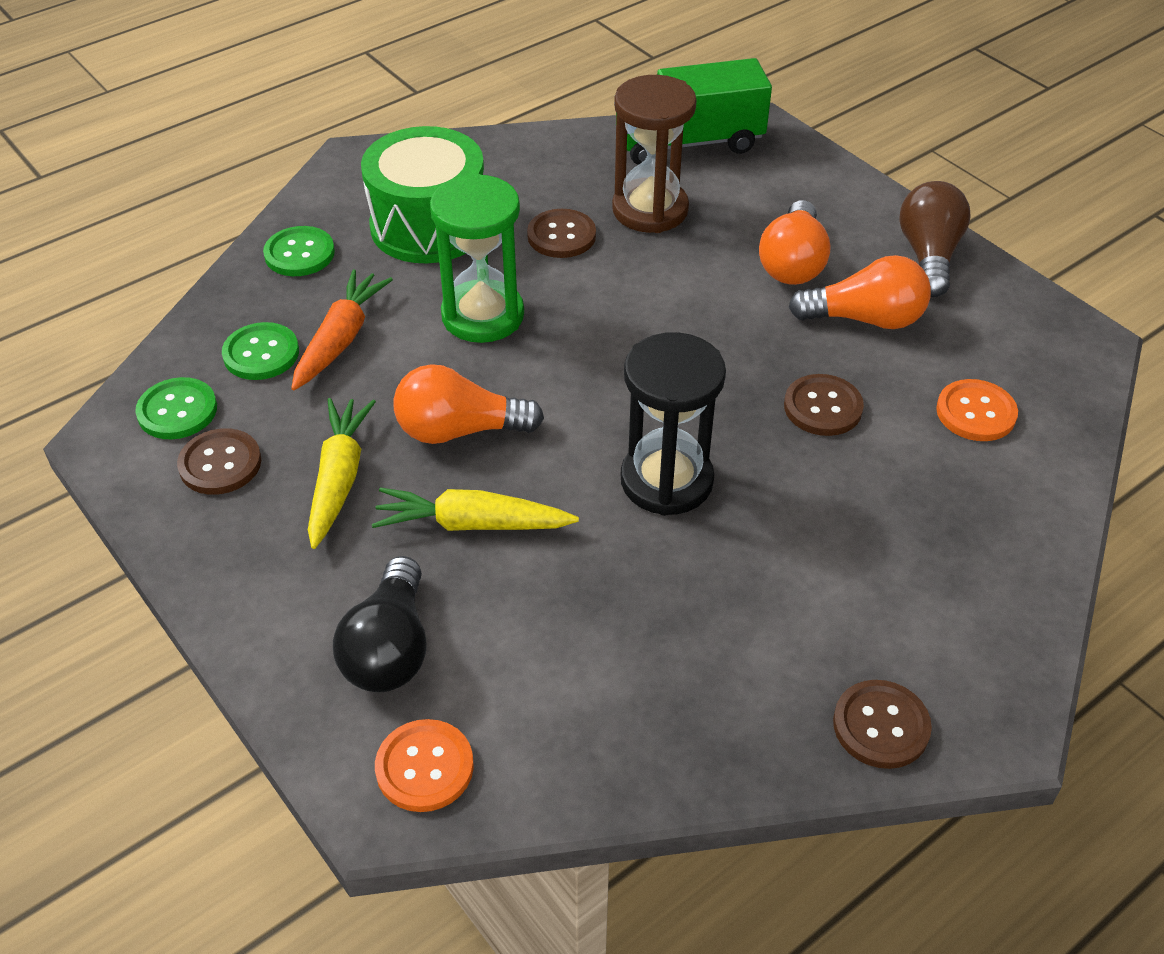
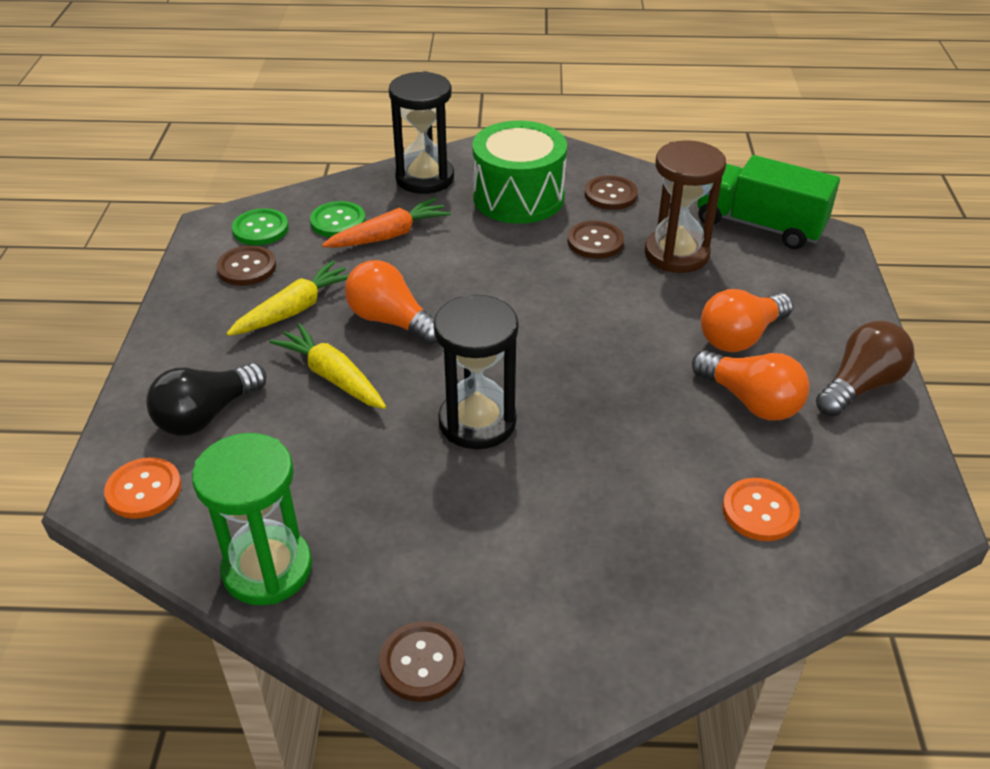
camera: 40 degrees right, 5 degrees down
(299, 254) = (425, 178): green button -> black hourglass
(483, 315) = (486, 264): green hourglass -> green hourglass (267, 569)
(823, 407) = (643, 440): brown button -> brown button (610, 195)

